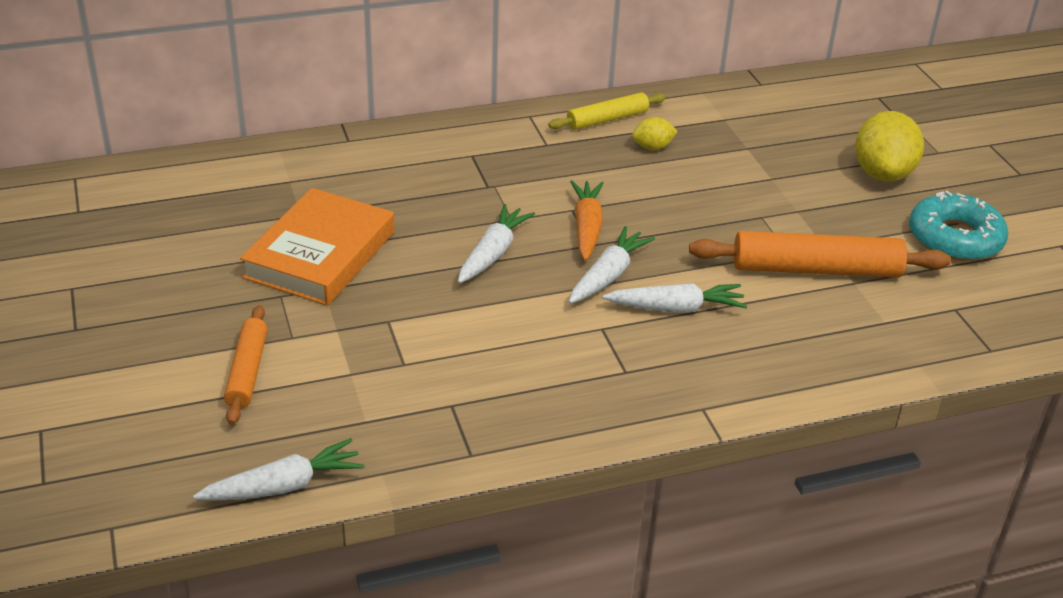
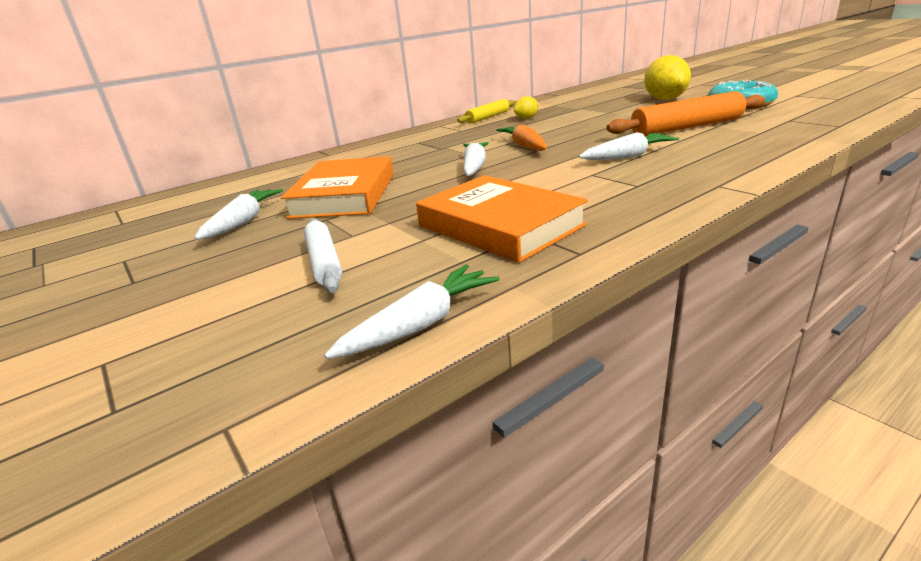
camera: 15 degrees left, 10 degrees down
(247, 371) = (324, 262): orange rolling pin -> white rolling pin
(435, 382) = (500, 225): none -> orange book
(608, 275) = (564, 156): white carrot -> white carrot (243, 221)

